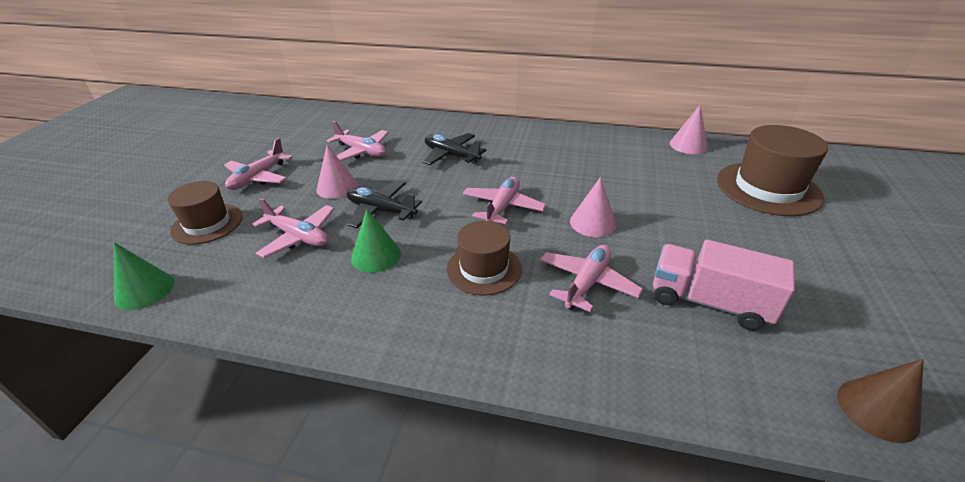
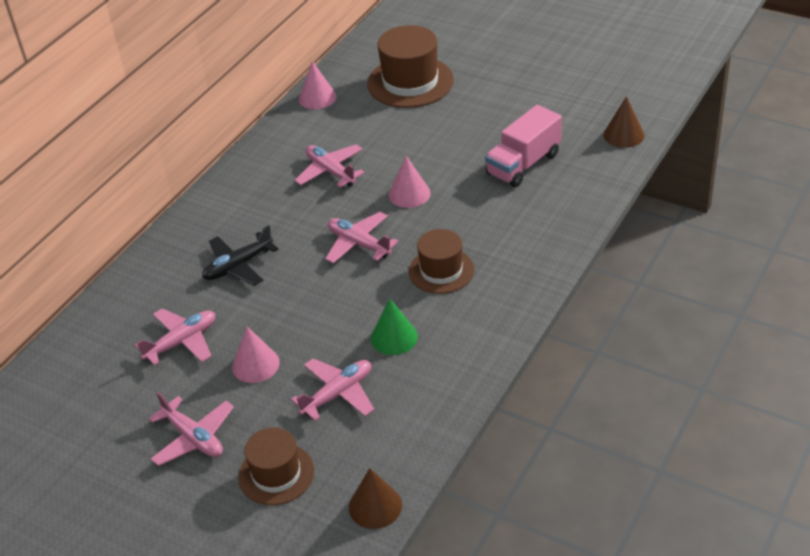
camera: 70 degrees left, 5 degrees up
(144, 290) = (375, 506): green cone -> brown cone
(381, 210) = (321, 330): black plane -> none
(587, 283) = (481, 217): pink plane -> pink plane (330, 171)

